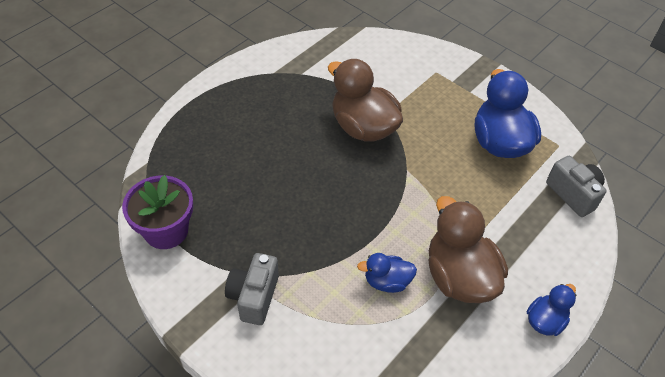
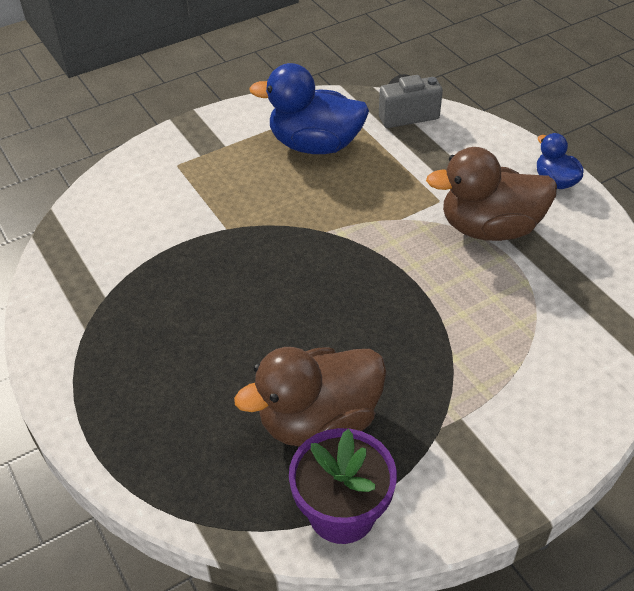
camera: 70 degrees left, 5 degrees down
(254, 297) = (478, 423): grey camera -> none
(363, 127) = (239, 254): brown duck -> brown duck (319, 421)
(387, 281) = (483, 289): blue duck -> none

